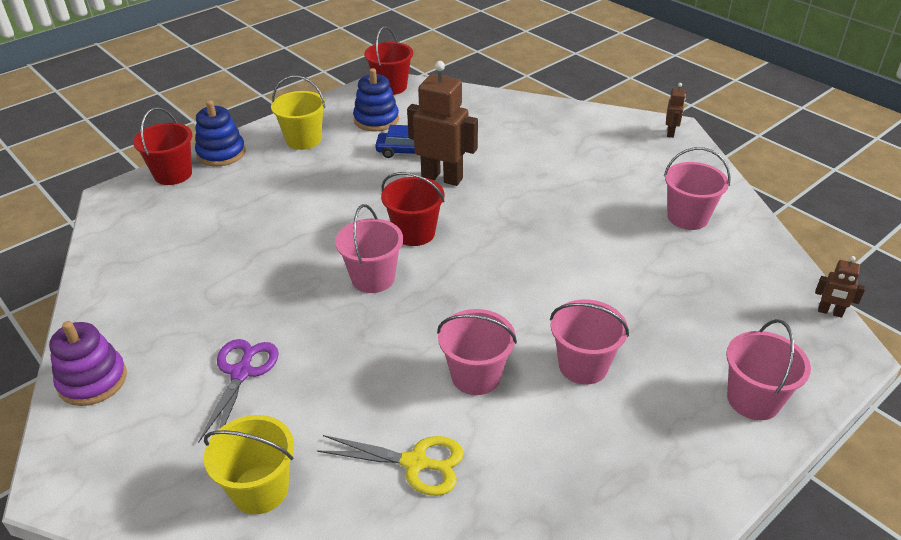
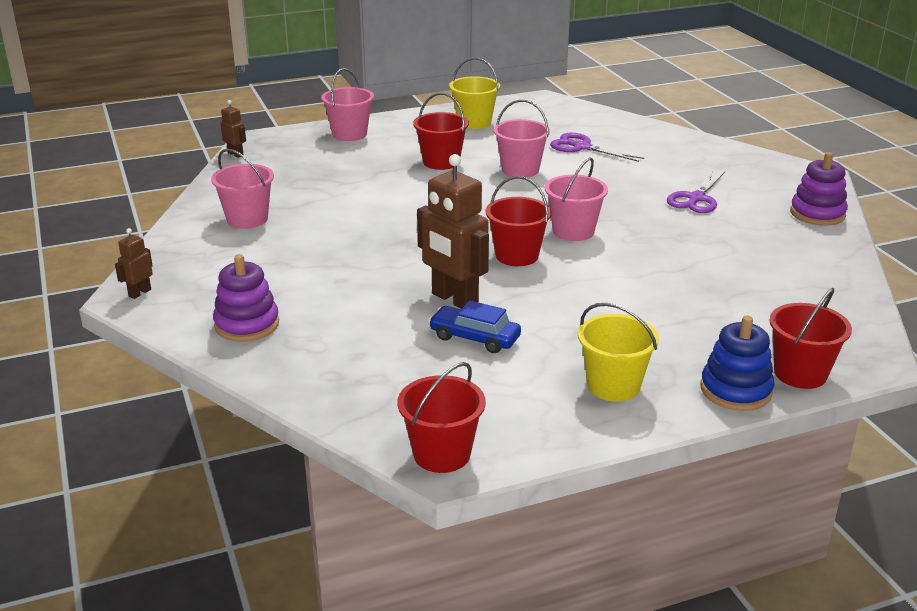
camera: 160 degrees left, 10 degrees down
(260, 489) = (682, 154): yellow bucket -> yellow bucket (474, 122)
(376, 120) = (495, 395): blue stacking toy -> none
(415, 463) = (582, 147): yellow scissors -> purple scissors
(570, 128) = (247, 324): none -> purple stacking toy
(583, 365) = (441, 162): pink bucket -> red bucket

